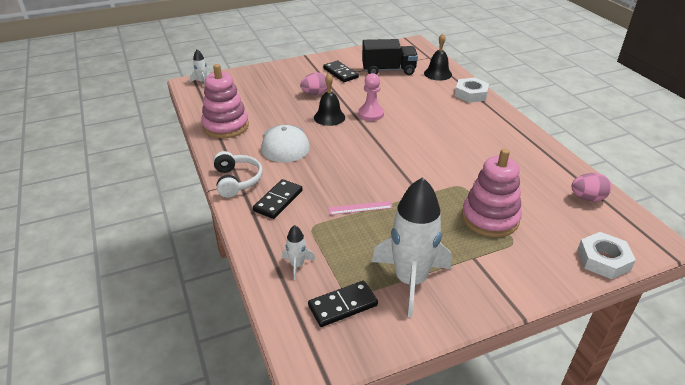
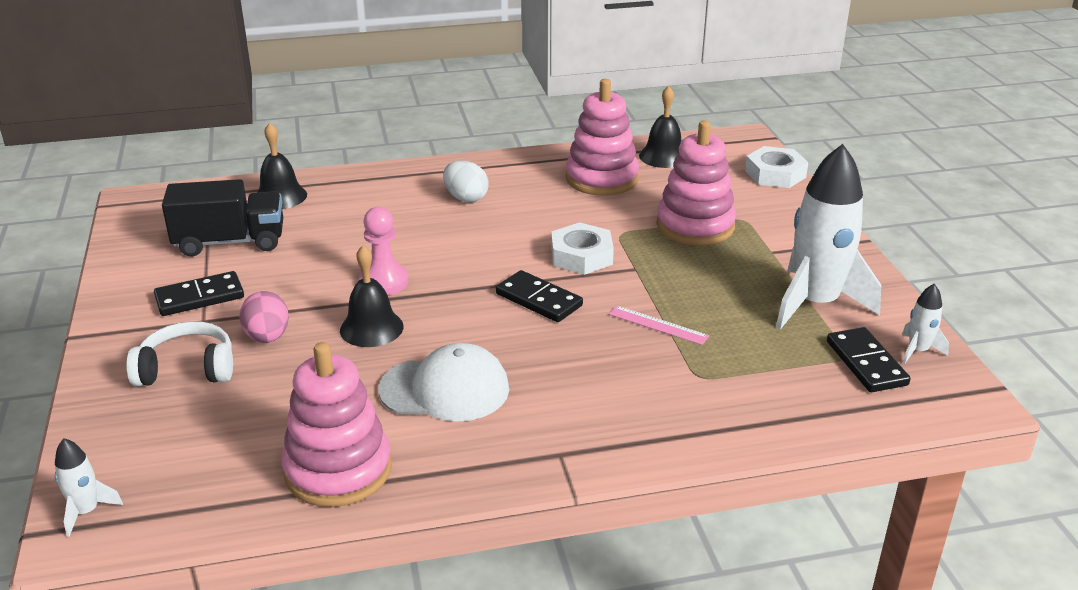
camera: 80 degrees left, 5 degrees down
(237, 180) = (553, 456): white headphones -> white headphones (187, 369)
(278, 201) = (626, 407): black domino -> black domino (539, 300)
(297, 265) = (788, 397): white rocket -> white rocket (918, 351)
(360, 208) = (658, 325): pink ruler -> pink ruler turned 60 degrees counterclockwise
(388, 70) = (230, 242): black truck -> black truck turned 75 degrees clockwise
(470, 125) = (466, 198): none -> white egg
(471, 94) = (370, 180): white nut -> white nut (581, 256)
(530, 172) = (601, 179): none -> pink stacking toy
(587, 198) = (663, 156): pink egg -> black bell

